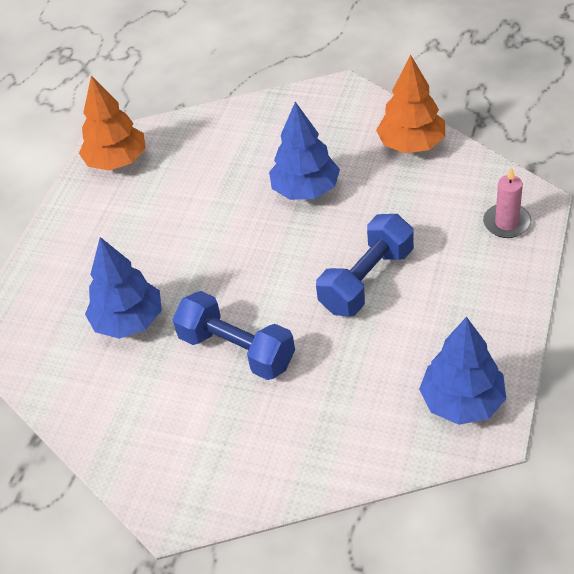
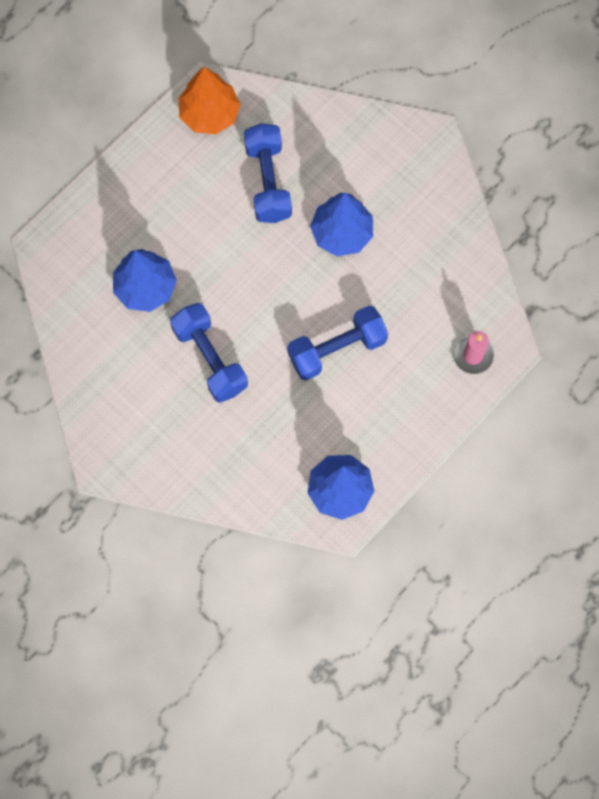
camera: 20 degrees right, 25 degrees up
(206, 184) = (268, 181): none -> blue dumbbell
(411, 144) = (452, 233): orange tree -> none

